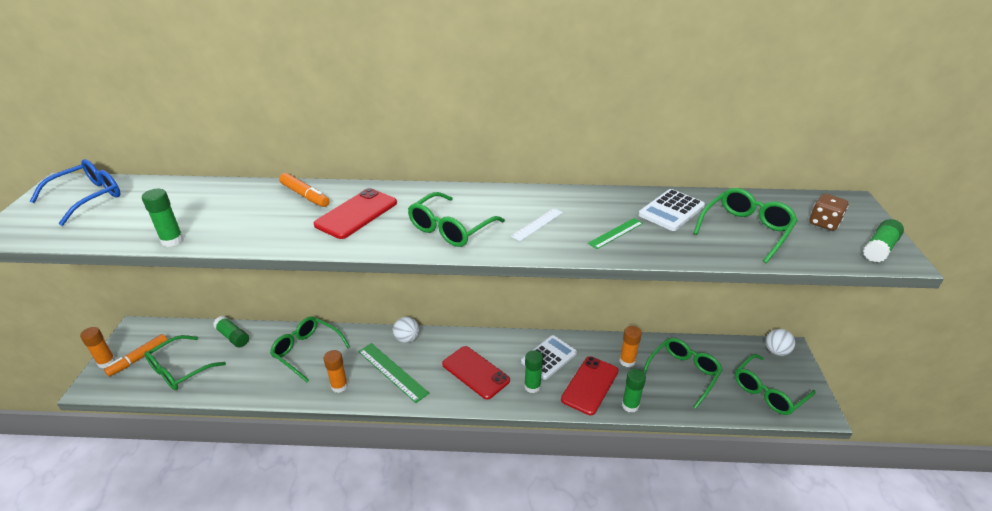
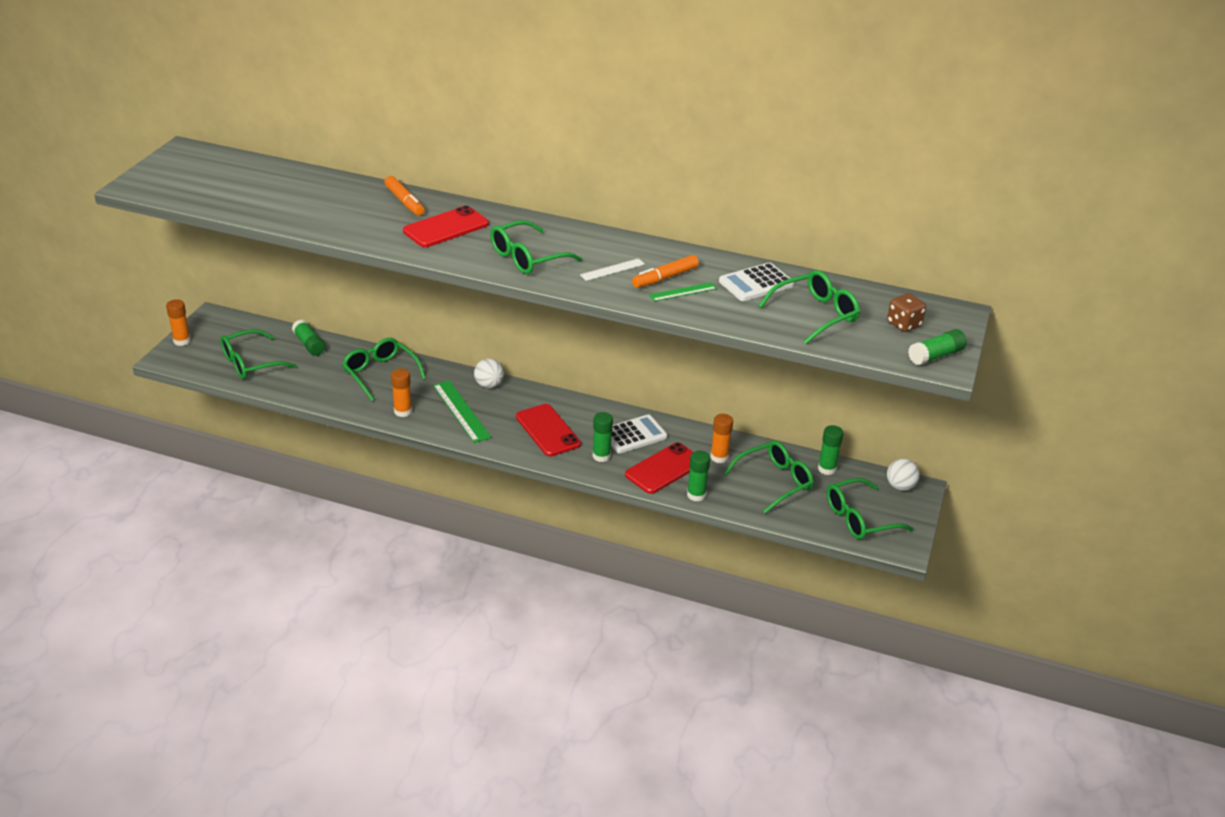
camera: 15 degrees right, 0 degrees up
(88, 197) = (208, 167): blue glasses -> none
(139, 358) = (213, 344): orange marker -> orange marker (665, 278)
(172, 240) = (276, 220): green glue stick -> green glue stick (827, 469)

